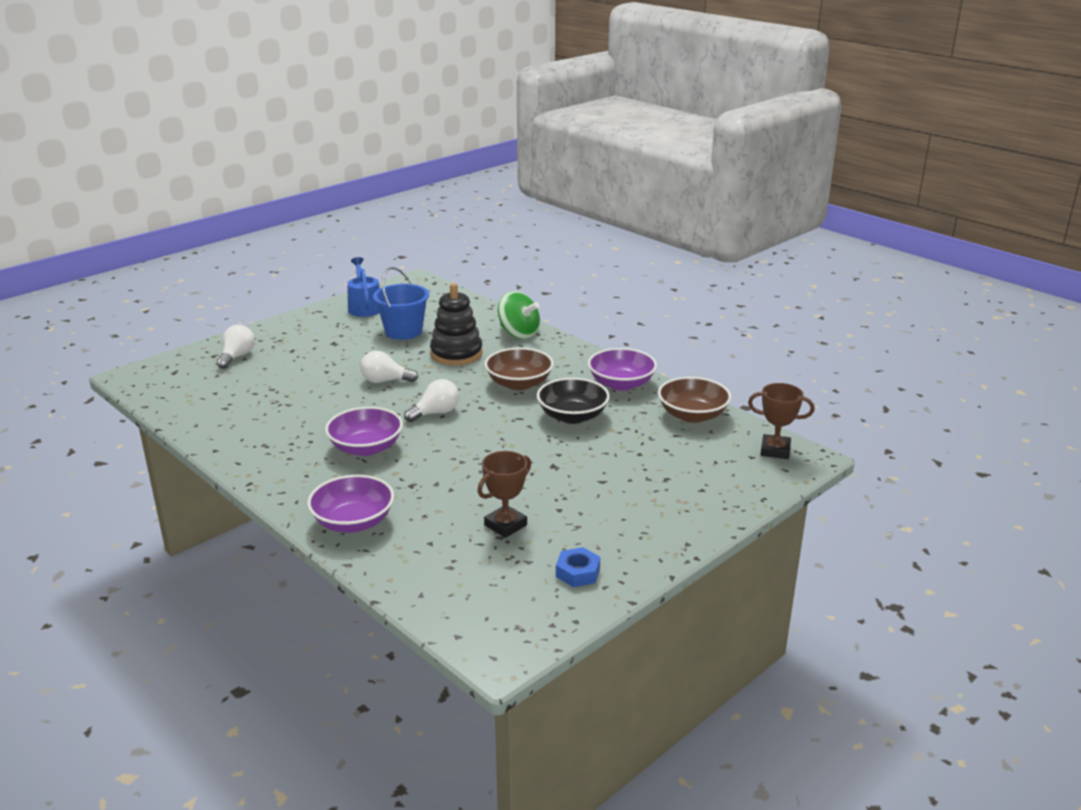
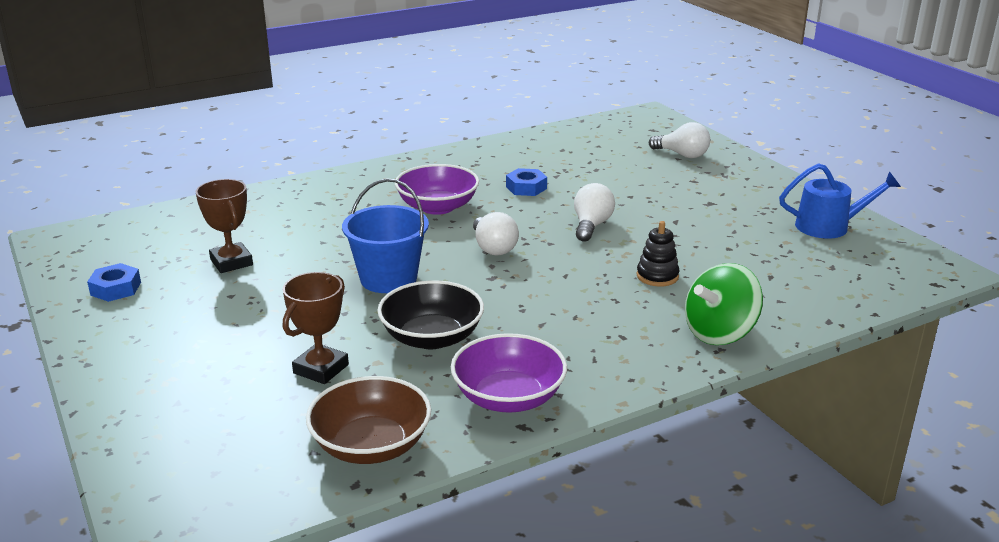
camera: 105 degrees right, 0 degrees up
(317, 414) = (526, 187): none -> blue nut
(353, 522) = (306, 195): purple bowl -> none
(403, 331) = (740, 246): blue bucket -> blue bucket (388, 279)
(456, 354) = (657, 276): black stacking toy -> black stacking toy, size x0.55
(519, 383) = (547, 311): brown bowl -> none
(775, 450) = (210, 504): brown trophy -> brown trophy (321, 369)

